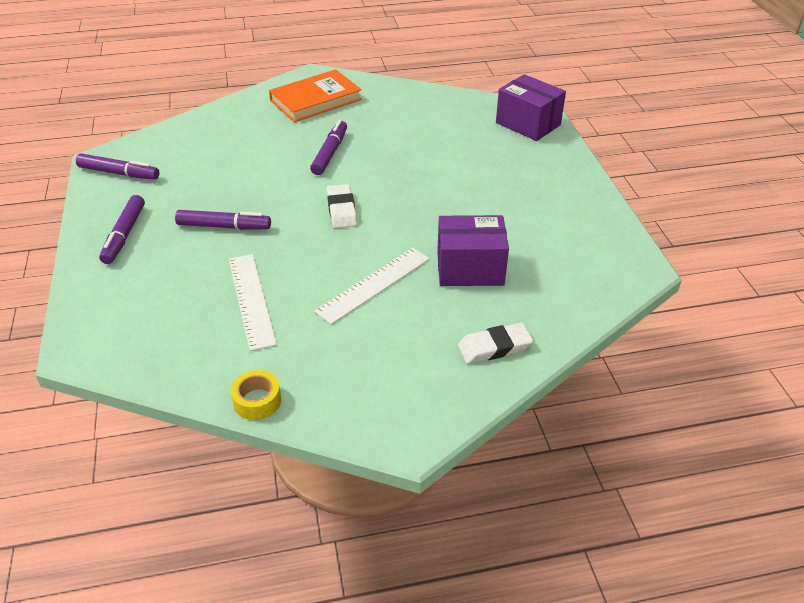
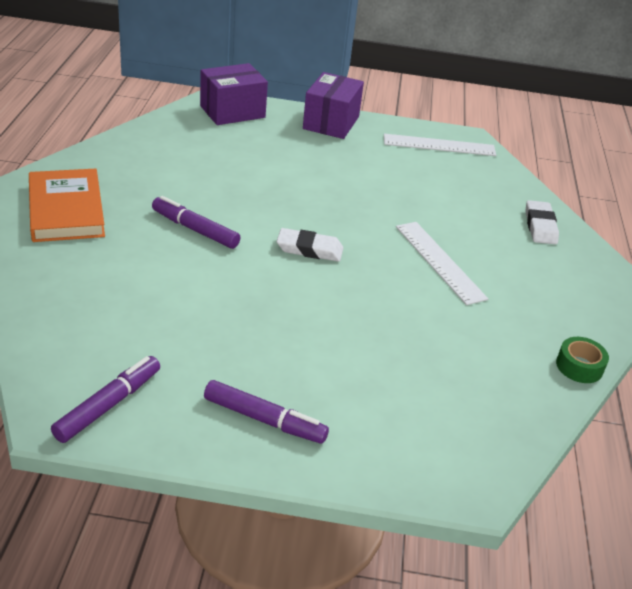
camera: 75 degrees left, 5 degrees down
(224, 226) = (293, 334): purple marker -> none
(251, 300) = (434, 341): white ruler -> white ruler (439, 145)
(257, 401) = (579, 366): yellow tape -> green tape
(470, 268) = (437, 207): purple box -> purple box (331, 123)

